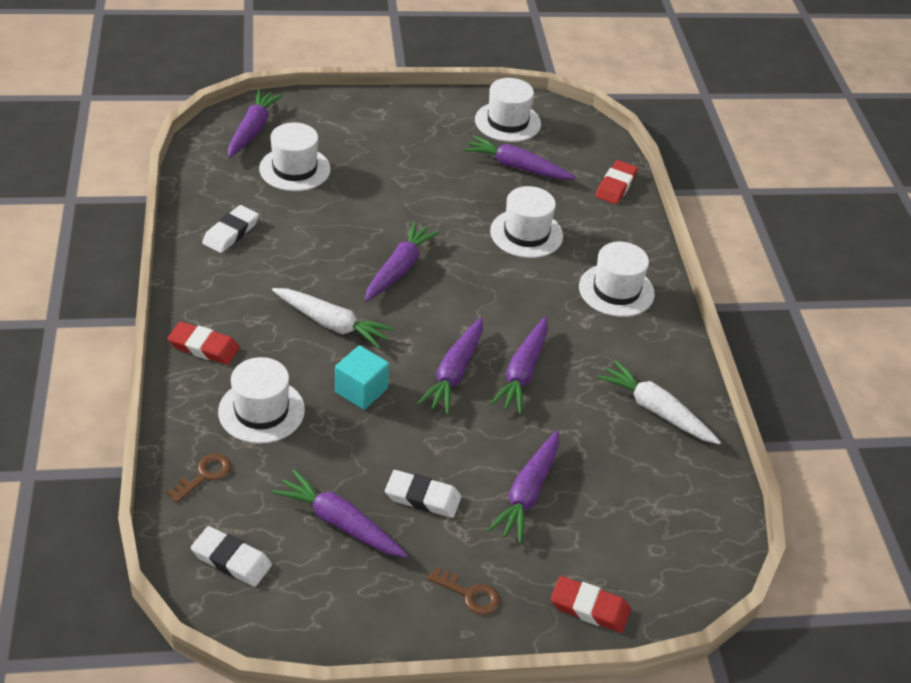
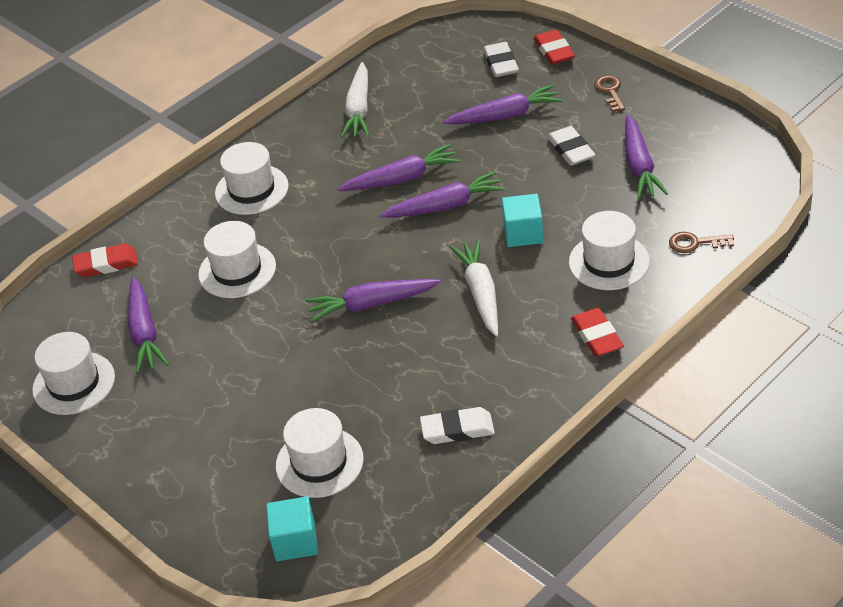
camera: 120 degrees left, 0 degrees up
(231, 560) = (730, 185): white eraser -> white eraser (501, 63)
(252, 130) = (295, 541): purple carrot -> turquoise cube

